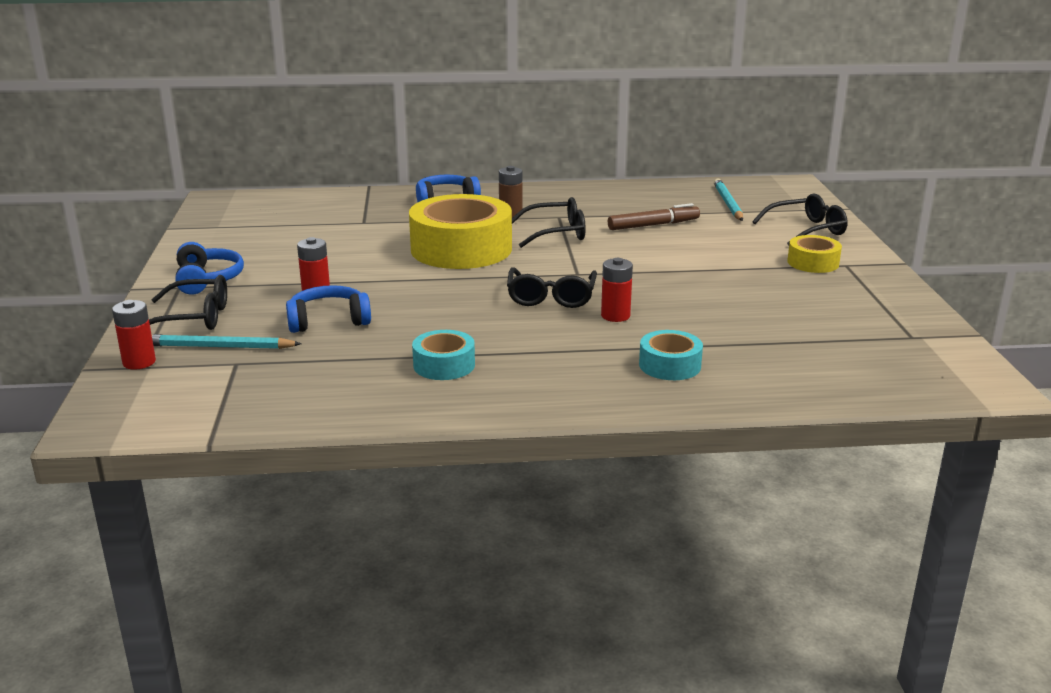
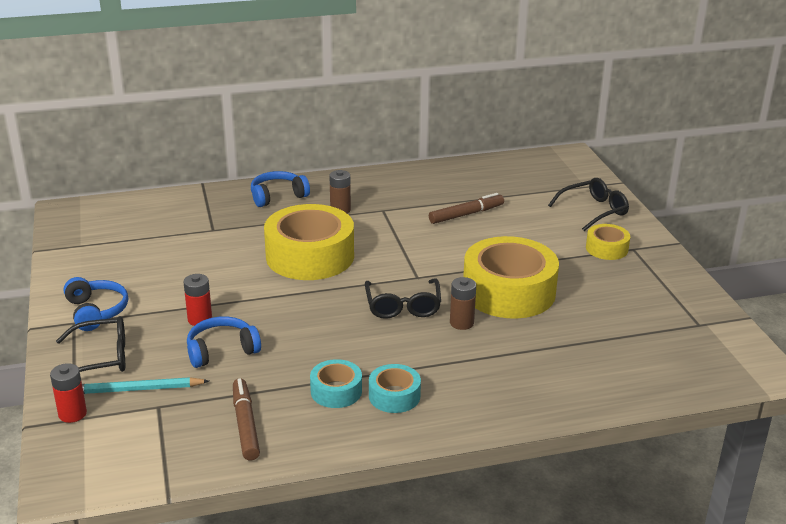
camera: 10 degrees left, 5 degrees up
(326, 386) = (245, 424): none -> brown marker
(556, 233) = (386, 230): black glasses -> none
(615, 316) = (461, 323): red battery -> brown battery
(670, 365) = (519, 373): turquoise tape -> turquoise tape (394, 396)
(681, 292) = (509, 292): none -> yellow tape
(728, 203) = (522, 183): turquoise pencil -> none

